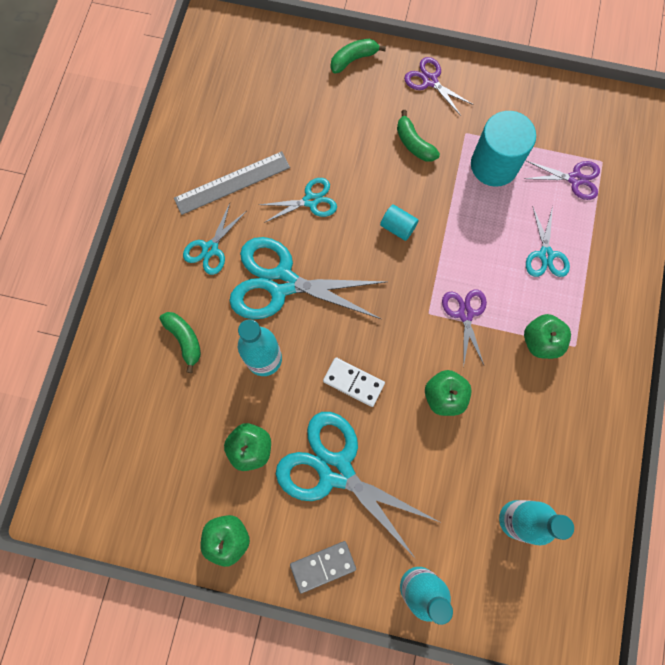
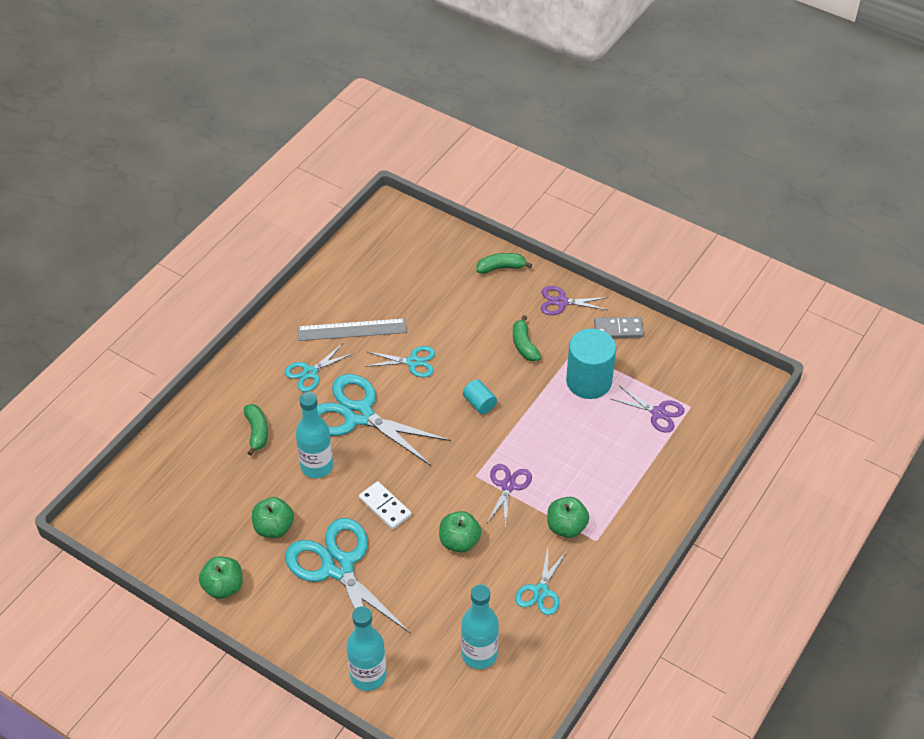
camera: 20 degrees right, 25 degrees down
(323, 566) = (293, 633): grey domino -> grey domino (618, 329)
(430, 81) = (561, 302): purple scissors -> purple scissors turned 60 degrees counterclockwise
(545, 255) = (603, 463): turquoise scissors -> turquoise scissors (540, 591)

